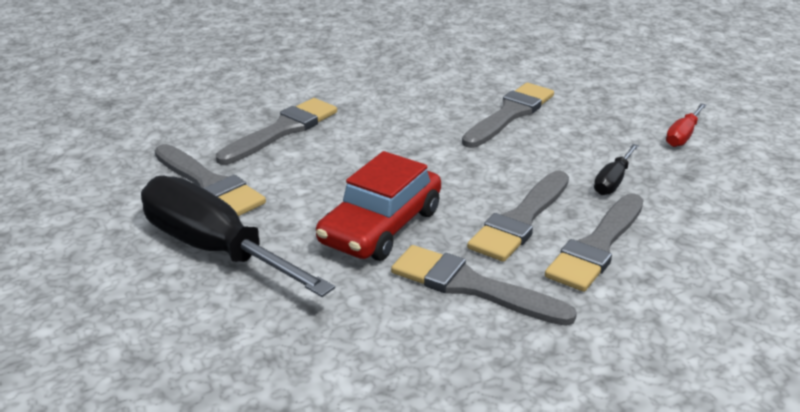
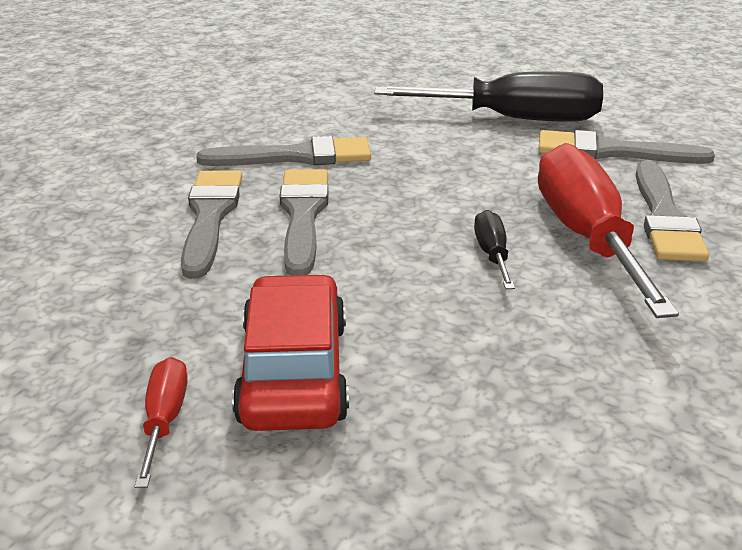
camera: 145 degrees right, 0 degrees up
(350, 137) = (586, 237): none -> red screwdriver
(380, 226) = (421, 170): red car -> red car (294, 372)
(510, 114) = (457, 352): grey brush -> none
(613, 181) = (233, 293): black screwdriver -> black screwdriver (492, 254)

